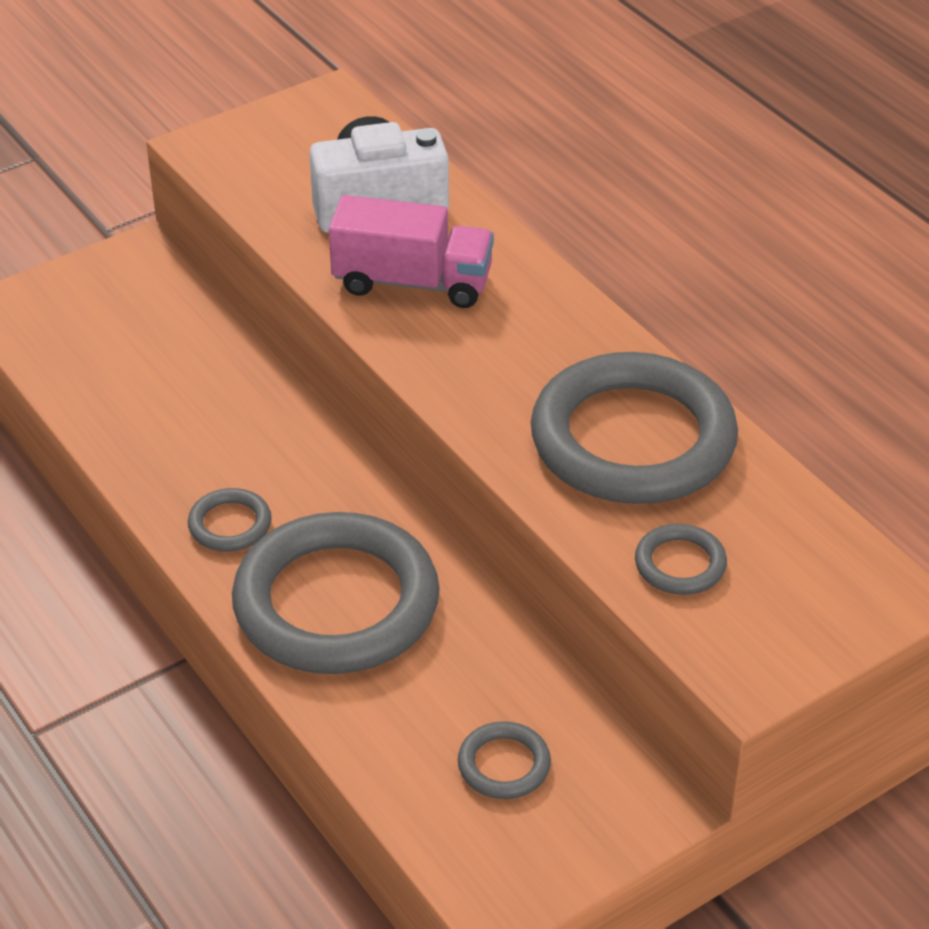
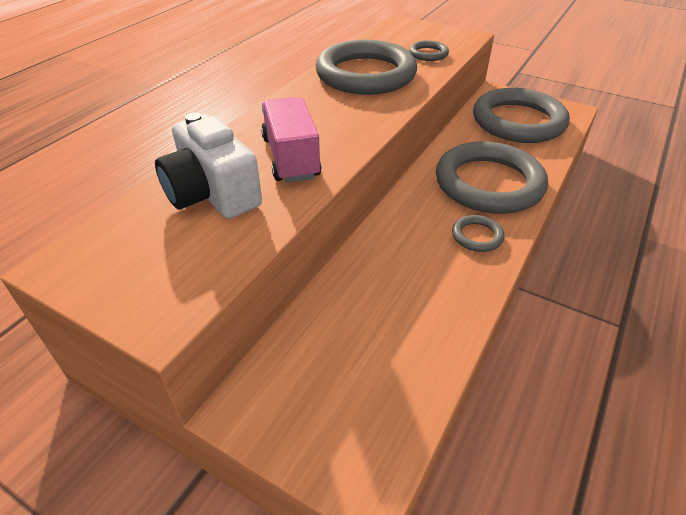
camera: 115 degrees left, 0 degrees up
(504, 765) = (518, 121): grey ring -> grey ring, size x2.38

